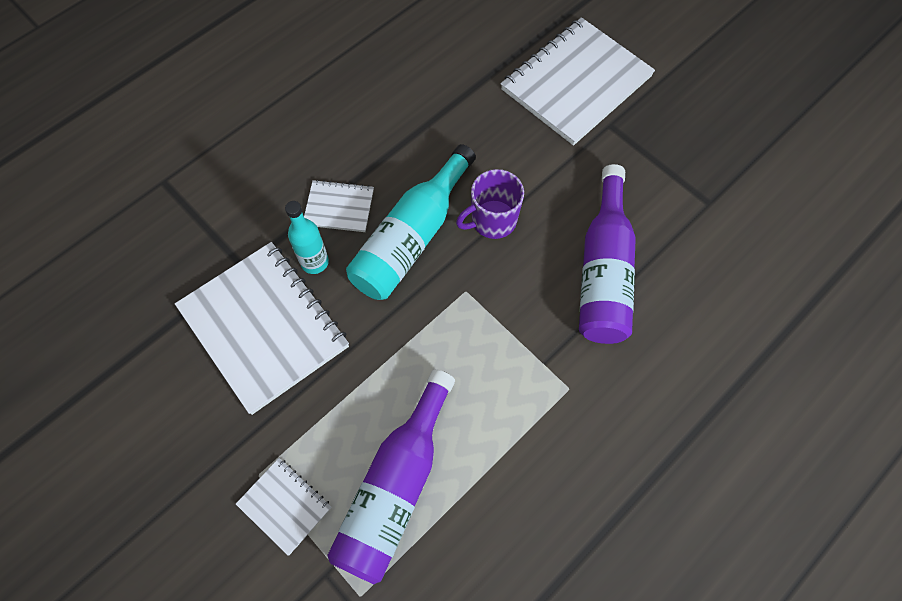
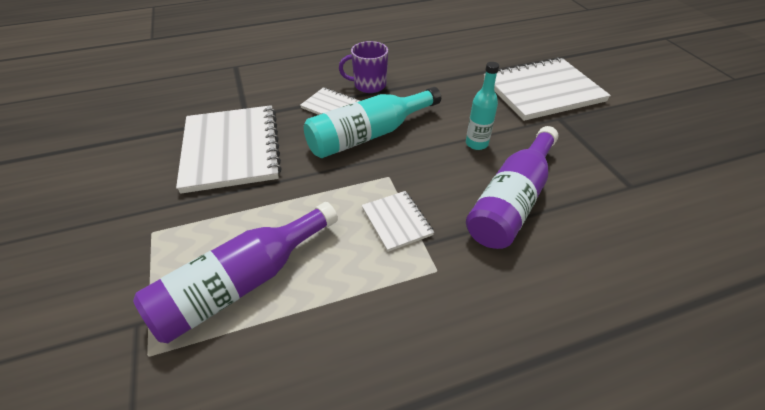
camera: 25 degrees right, 20 degrees down
(284, 506) = (151, 260): white notebook -> white notebook (396, 221)
(314, 262) = (293, 127): turquoise bottle -> turquoise bottle (476, 144)
(492, 220) = (435, 143): purple mug -> purple mug (369, 85)

